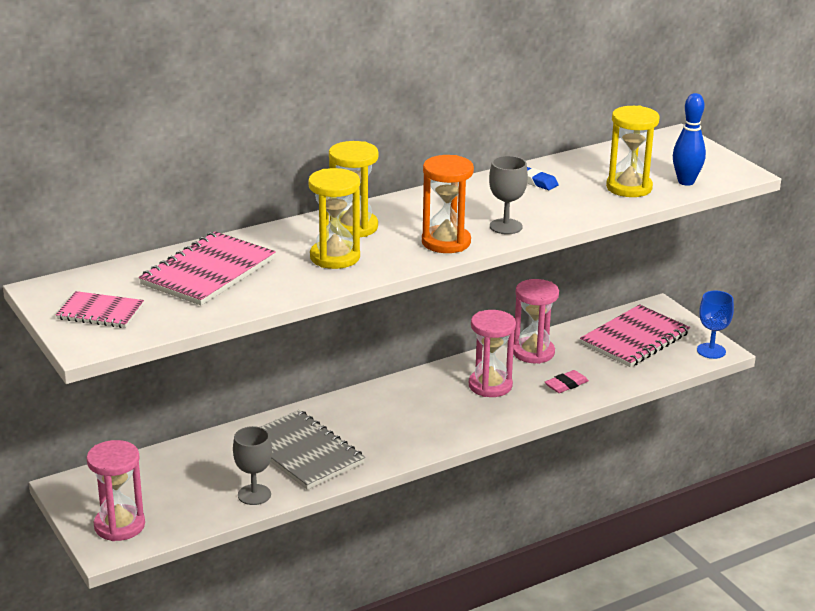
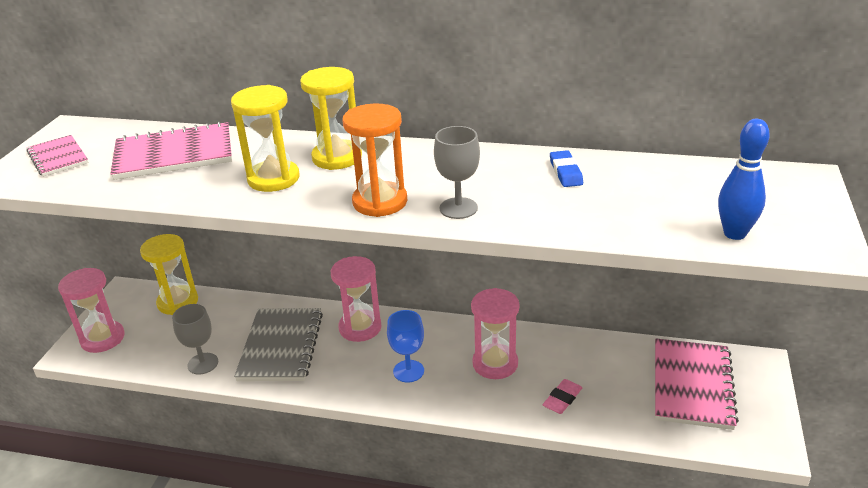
camera: 45 degrees right, 5 degrees up
(533, 352) = (574, 350): pink hourglass -> pink hourglass (360, 328)
(566, 385) = (562, 399): pink eraser -> pink eraser turned 60 degrees counterclockwise
(629, 187) = (654, 215): yellow hourglass -> yellow hourglass (178, 302)
(634, 339) = (692, 385): pink notebook -> pink notebook turned 75 degrees counterclockwise
(711, 351) = (762, 441): blue goblet -> blue goblet (408, 371)

